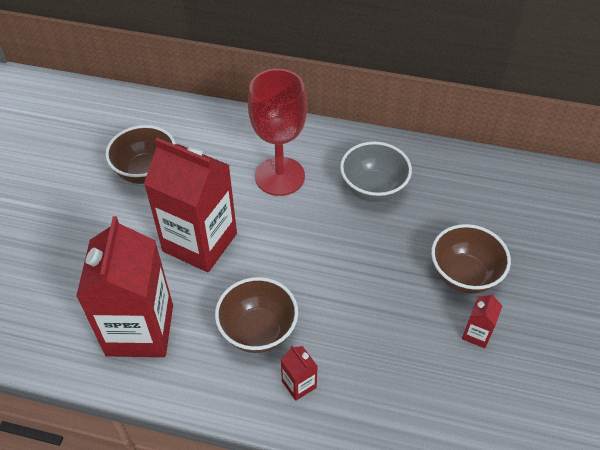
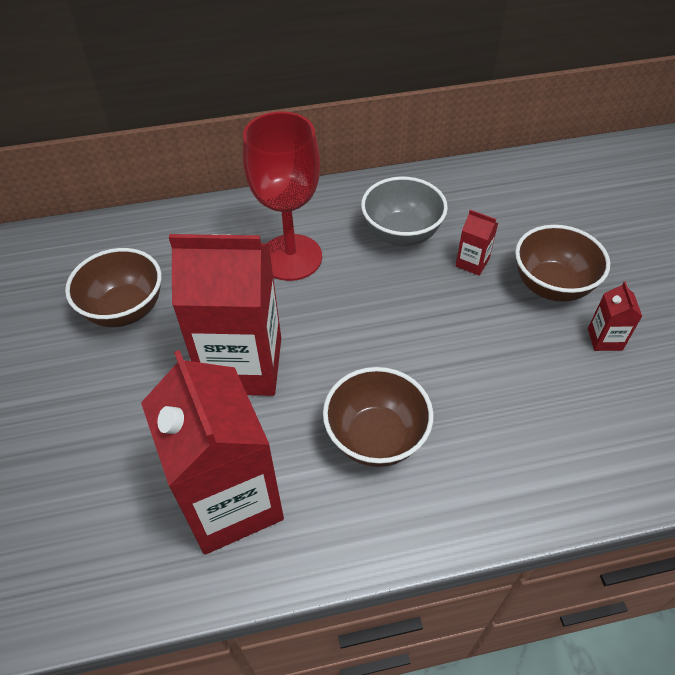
camera: 25 degrees left, 0 degrees up
(299, 384) = (461, 477): red carton -> red carton (472, 263)

